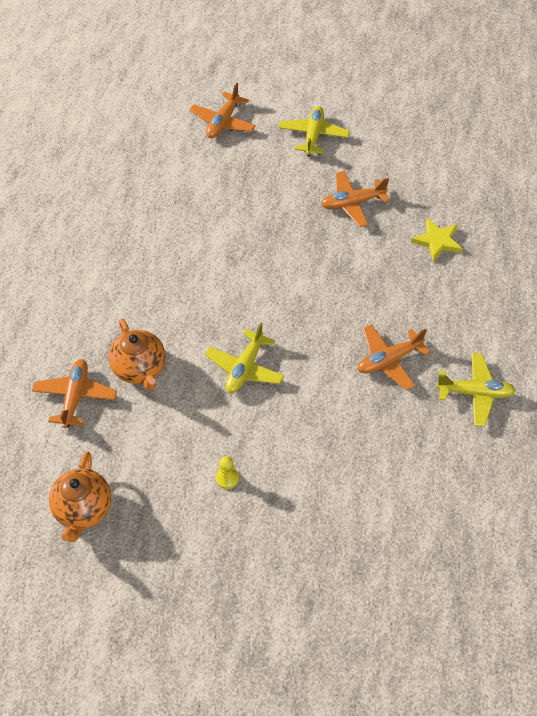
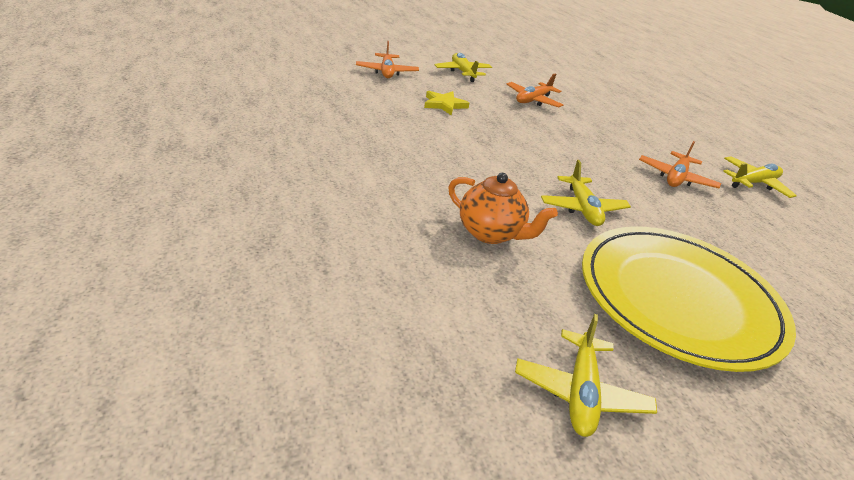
camera: 35 degrees left, 20 degrees down
(75, 396) = (448, 275): orange plane -> none
(83, 510) = (580, 392): orange teapot -> yellow plane
(227, 478) = (677, 298): yellow pawn -> yellow plate
(437, 241) = (612, 111): yellow star -> yellow star (444, 104)

